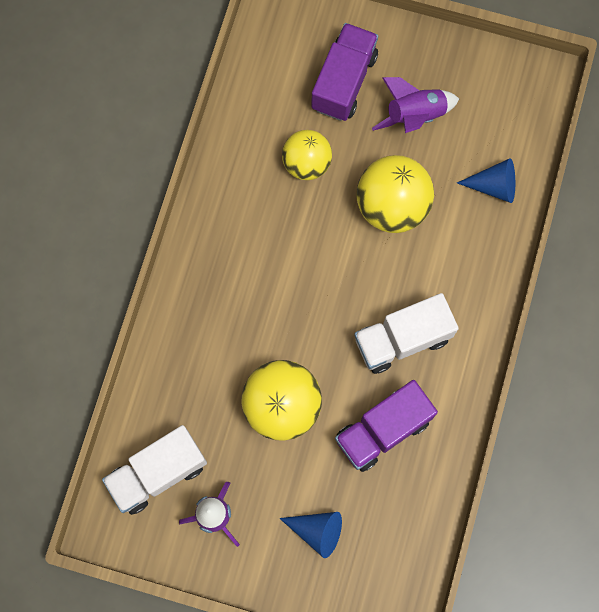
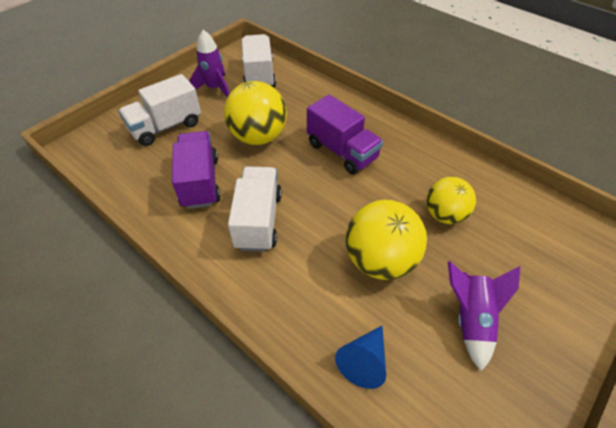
camera: 115 degrees right, 25 degrees down
(317, 531) = (166, 127): blue cone -> white truck
(344, 81) = (523, 272): purple truck -> purple truck (342, 151)

